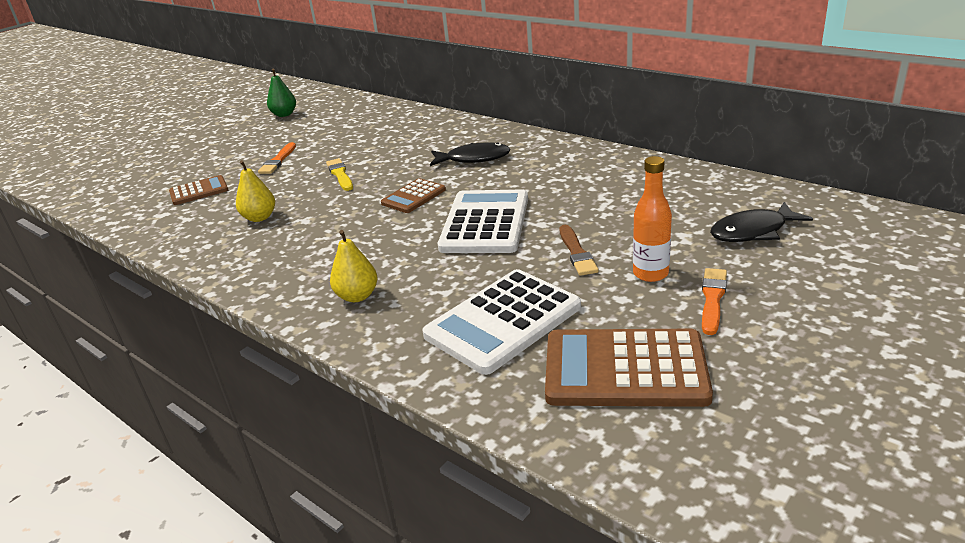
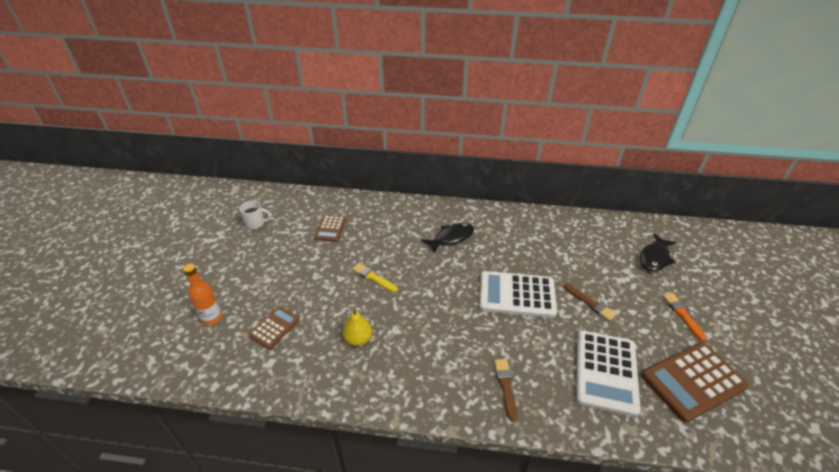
camera: 35 degrees left, 10 degrees up
(278, 160) = (307, 276): orange brush -> none
(284, 114) = (256, 224): green pear -> white mug
(357, 296) = (505, 386): yellow pear -> brown brush
(413, 197) = (448, 284): brown calculator -> brown calculator (330, 229)
(485, 223) = (517, 295): white calculator -> white calculator turned 60 degrees counterclockwise
(650, 274) = (639, 306): orange bottle -> orange bottle (212, 318)

